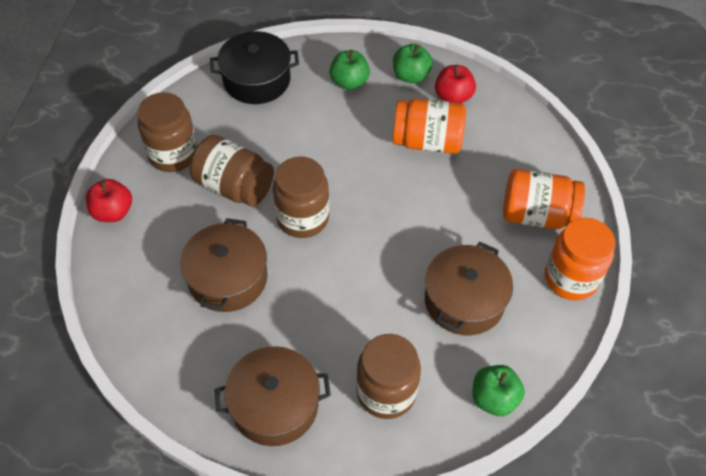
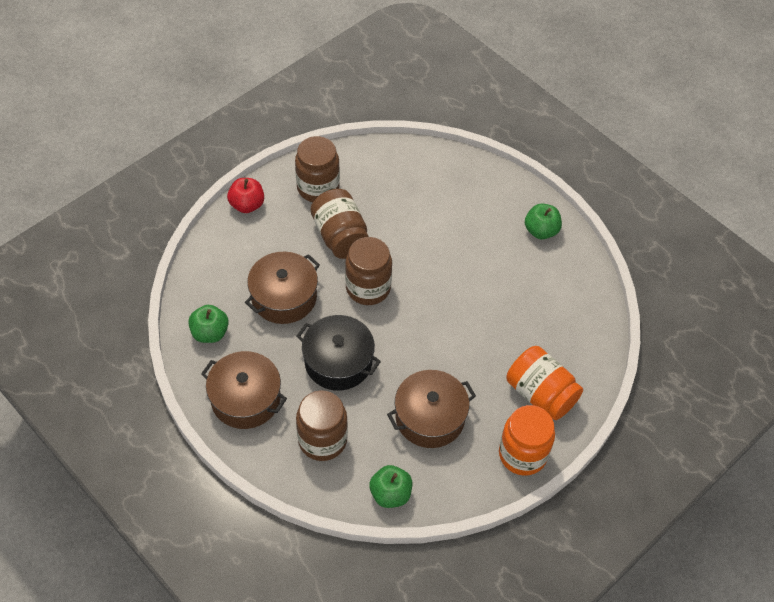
camera: 35 degrees right, 0 degrees up
(256, 80) = (421, 166): black pot -> black pot (338, 361)
(349, 82) = (489, 208): green apple -> green apple (210, 333)
(427, 141) = (507, 288): orange jar -> none
(453, 97) = (559, 267): red apple -> none

